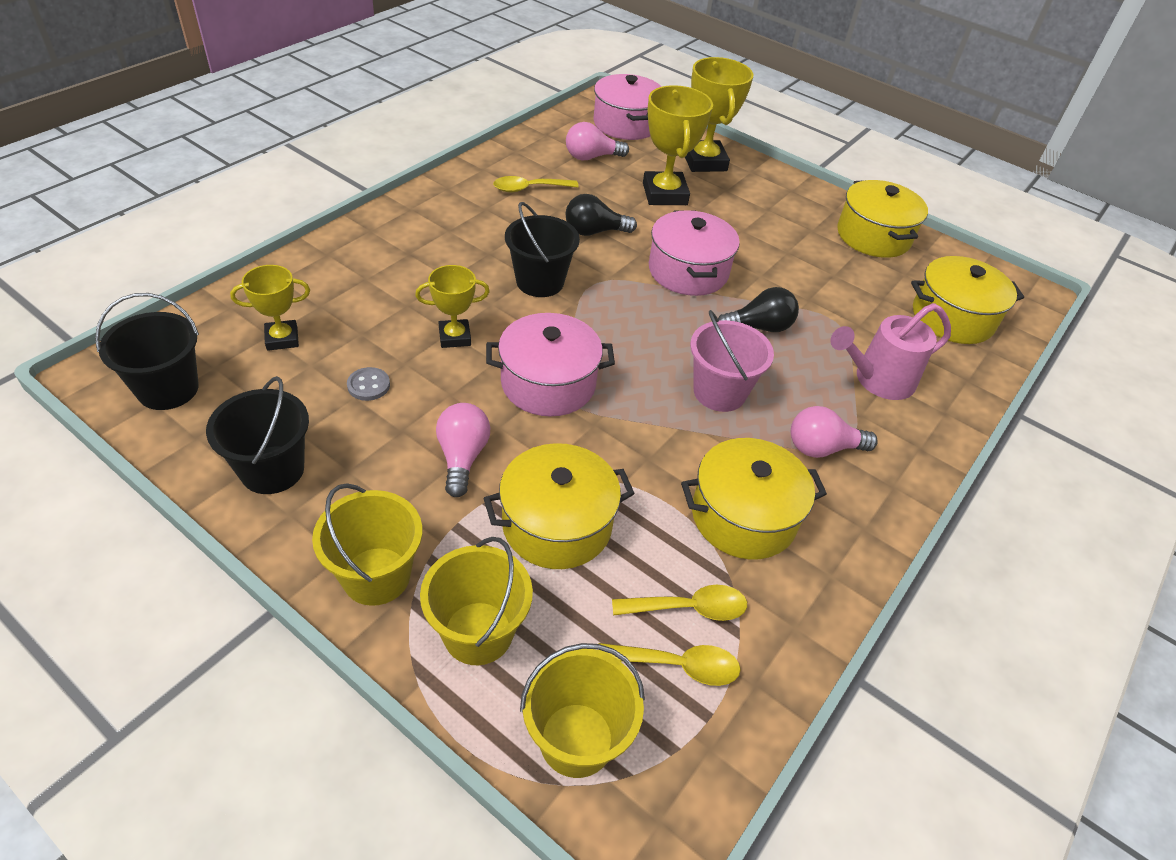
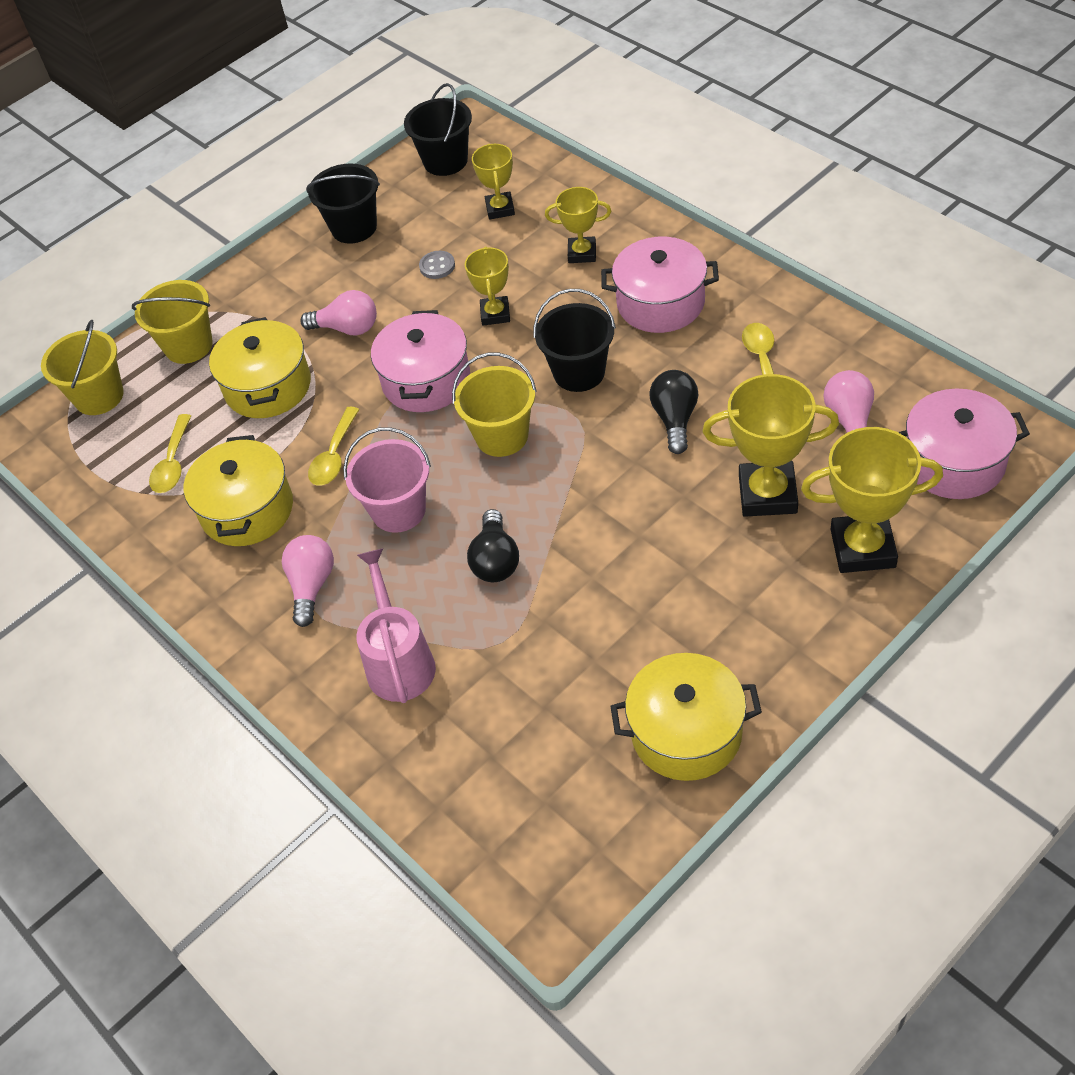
camera: 110 degrees right, 5 degrees up
(374, 280) = (582, 253): none -> yellow trophy
(376, 576) = (247, 292): yellow bucket -> yellow bucket (502, 436)
(678, 665) = (130, 453): yellow spoon -> yellow spoon (334, 456)
(688, 271) = (599, 503): pink pot -> pink pot (660, 303)
(952, 318) = (502, 782): yellow pot -> none

